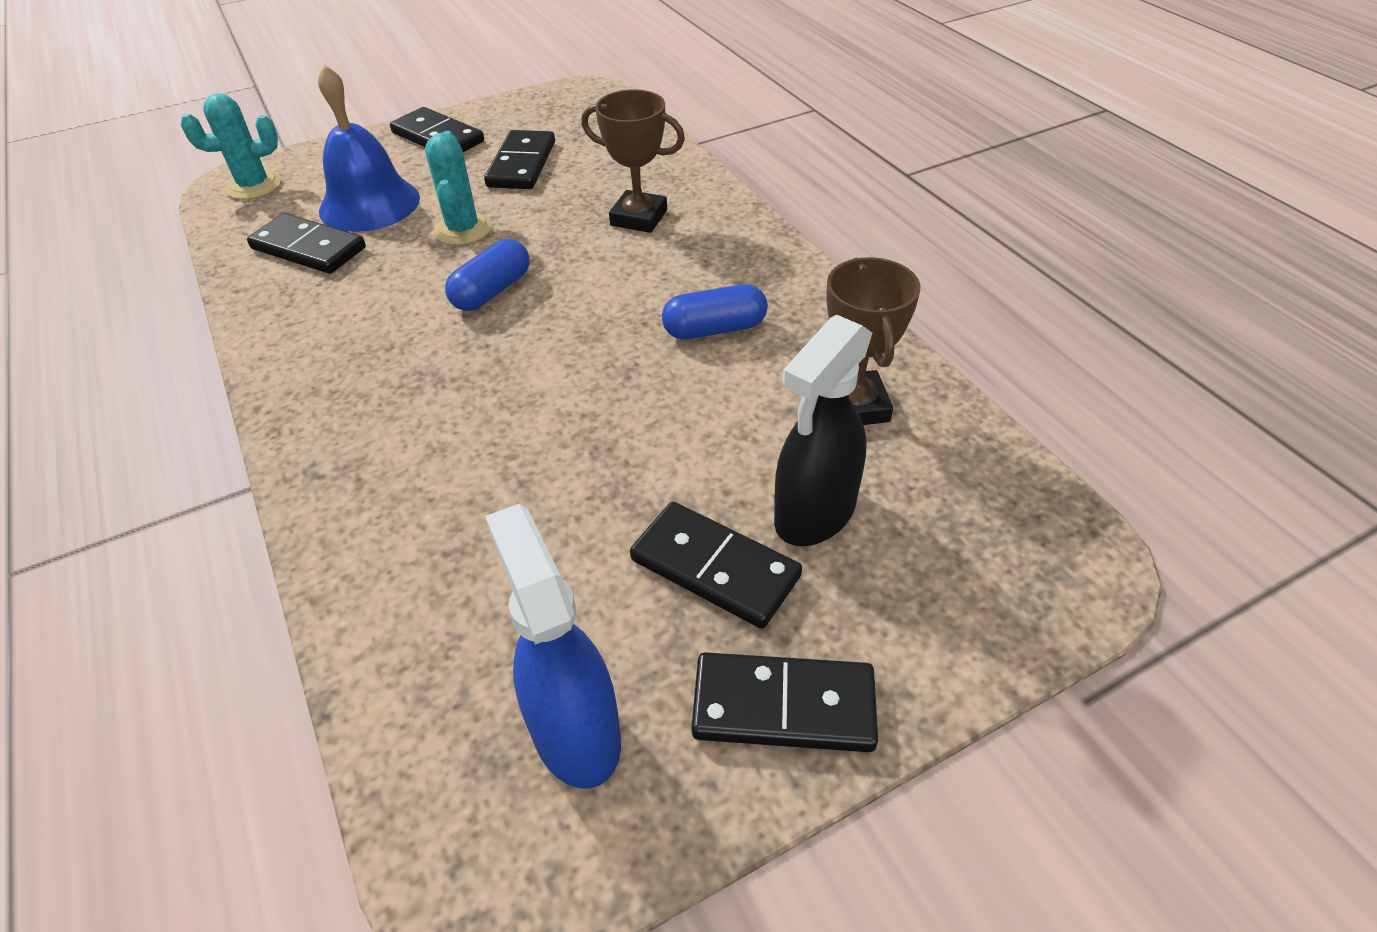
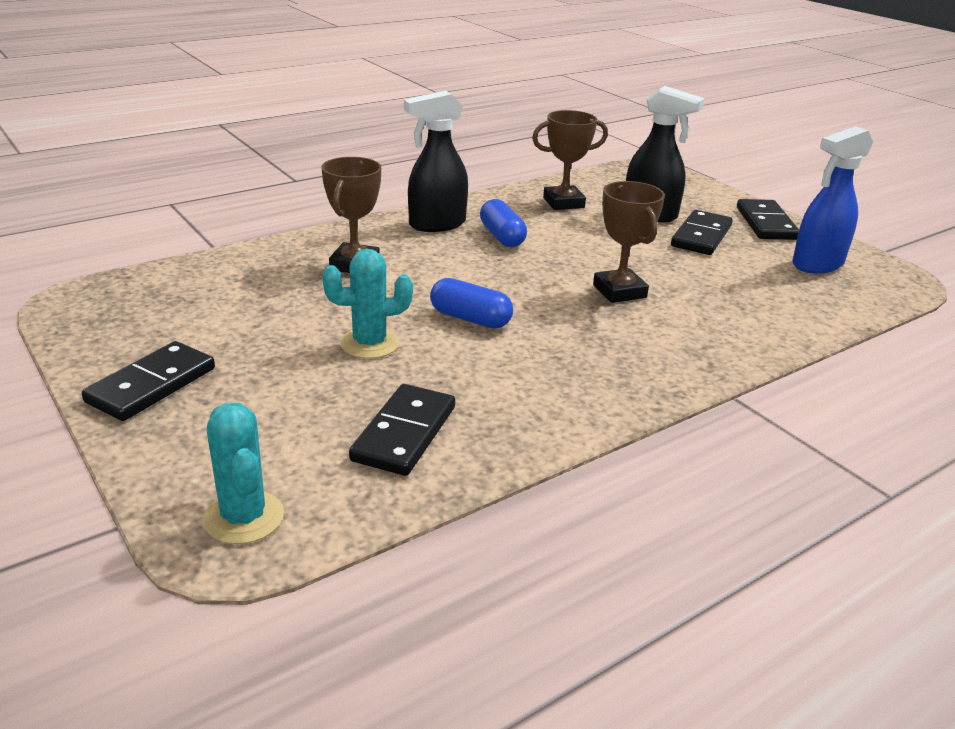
camera: 100 degrees left, 15 degrees down
(369, 204) = (310, 409): blue bell -> none
(521, 164) = (240, 325): black domino -> none
(528, 422) = (619, 291): none -> brown trophy
(755, 275) = (436, 224): none -> black spray bottle

